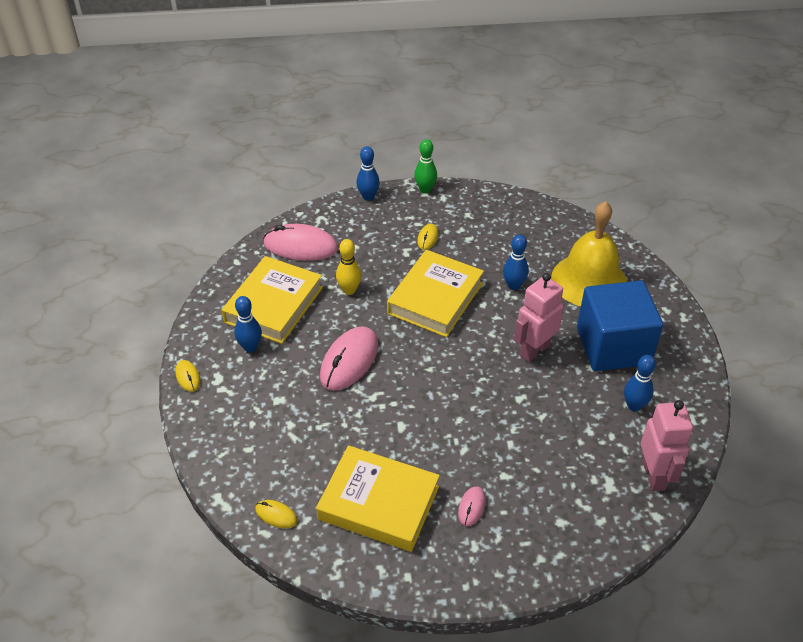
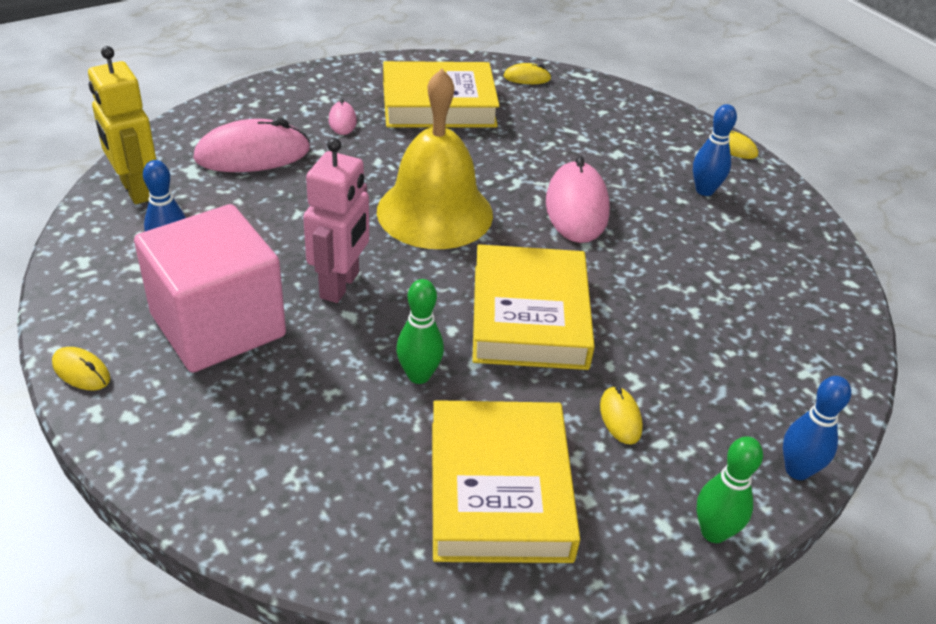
camera: 150 degrees right, 5 degrees down
(274, 305) = (734, 242): yellow book -> yellow book (499, 489)
(300, 246) = (796, 333): pink mouse -> pink mouse (252, 154)
(349, 290) = (660, 290): yellow bowling pin -> none
(514, 285) = (419, 375): blue bowling pin -> green bowling pin
(589, 280) = (288, 429): yellow bell -> yellow bell (435, 212)
(613, 346) = (218, 325): blue cube -> pink cube
(654, 475) = (135, 190): pink robot -> yellow robot
(691, 341) = (81, 371): none -> yellow mouse

